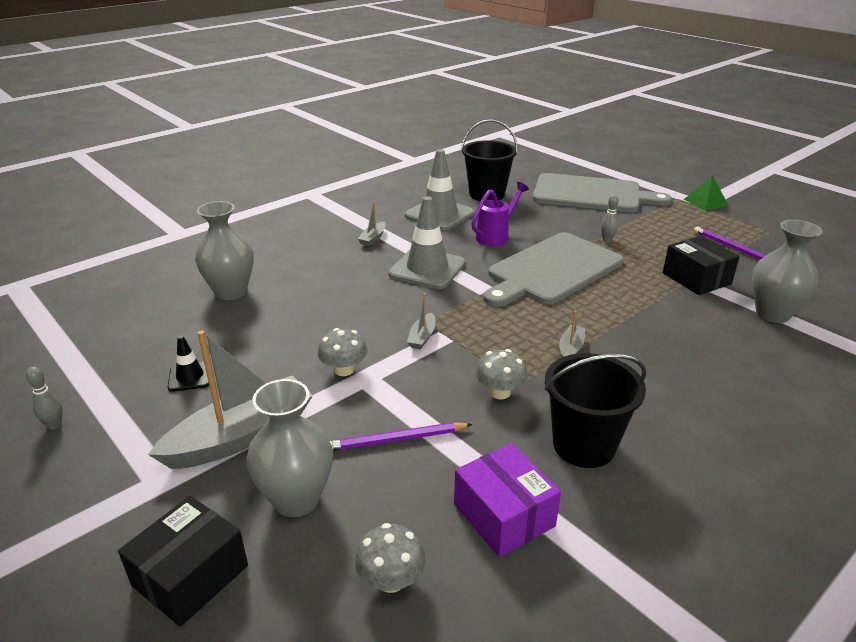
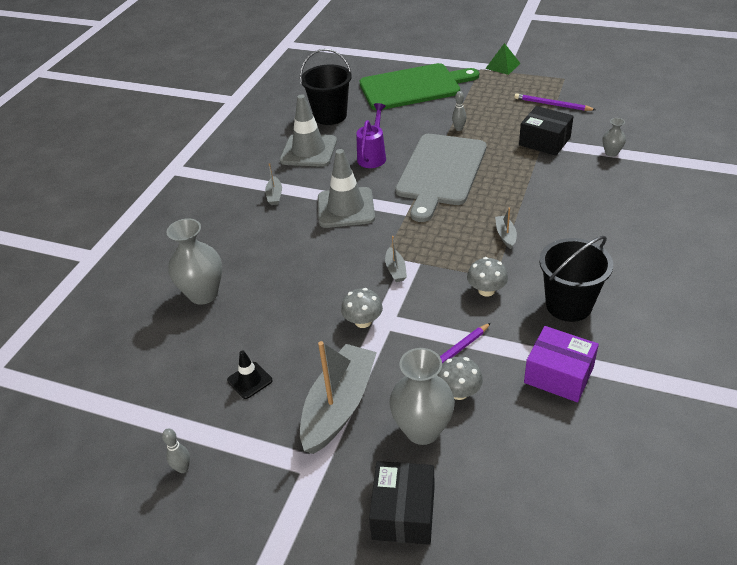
camera: 25 degrees left, 10 degrees up
(391, 580) = (528, 448): grey mushroom -> grey mushroom (459, 392)
(591, 194) = (413, 87): grey cutting board -> green cutting board
(772, 314) = (611, 153): grey vase -> grey vase, size x0.50

